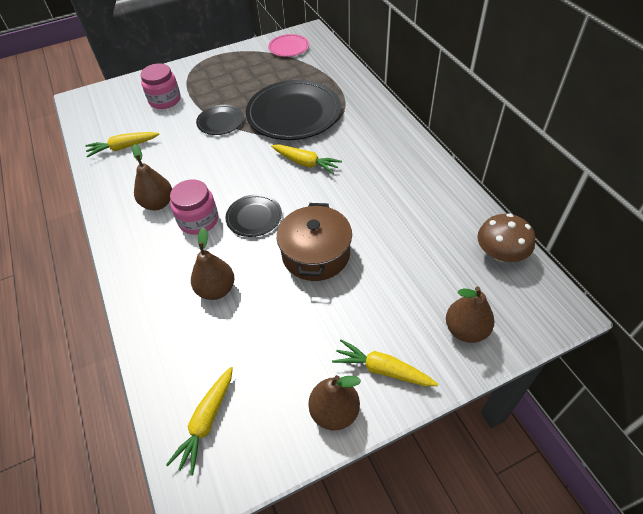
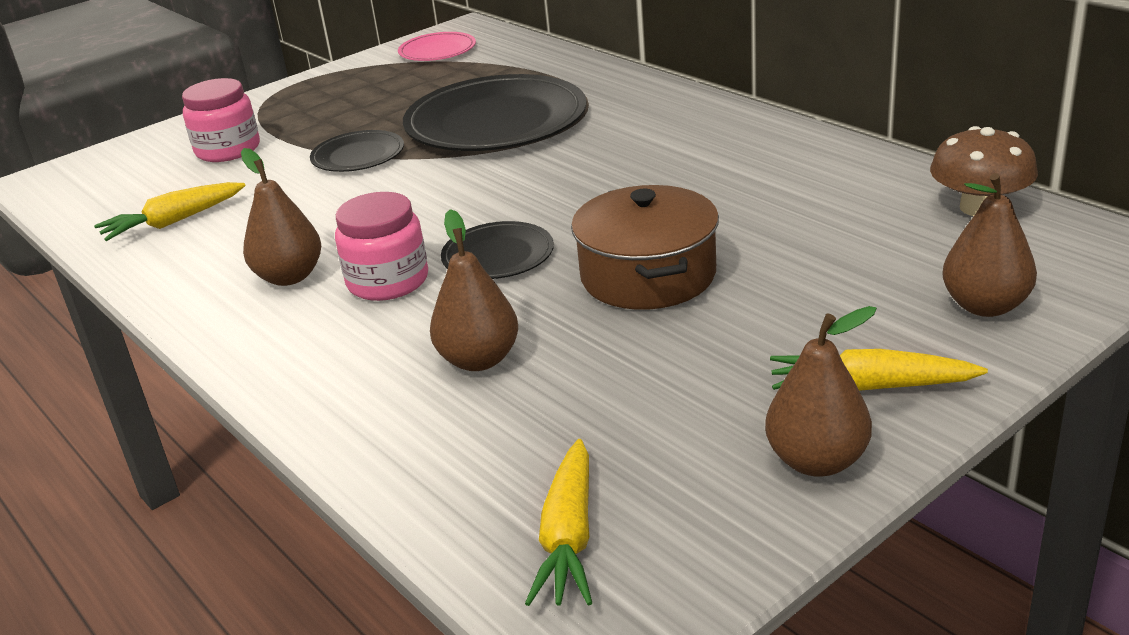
camera: 15 degrees left, 20 degrees down
(306, 163) = (556, 173): yellow carrot -> none

